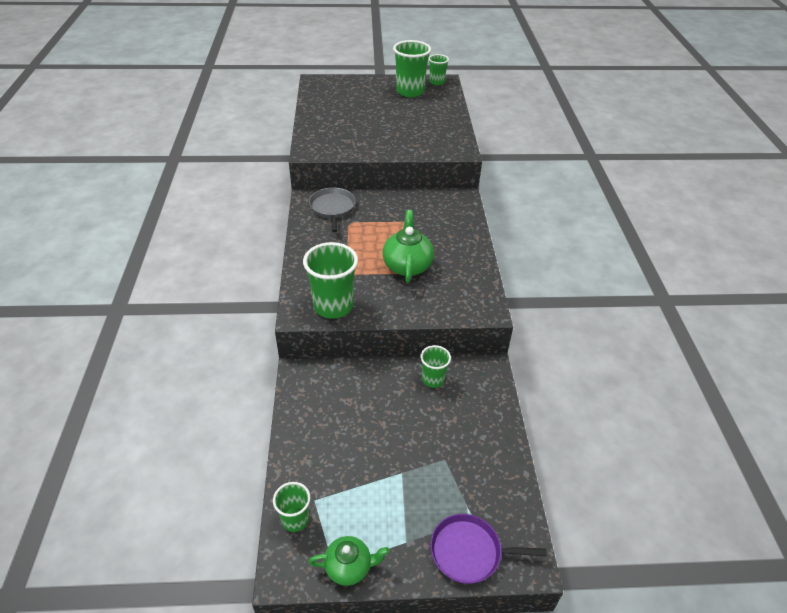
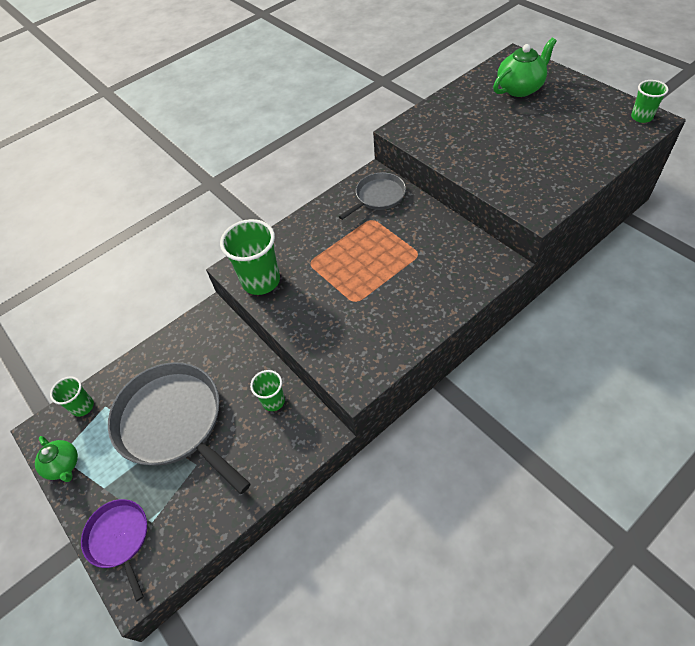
camera: 60 degrees right, 10 degrees up
(387, 454) = (174, 422): none -> grey pan
(407, 265) = (356, 291): green teapot -> green teapot (520, 88)
(410, 91) = (591, 114): green cup -> none

